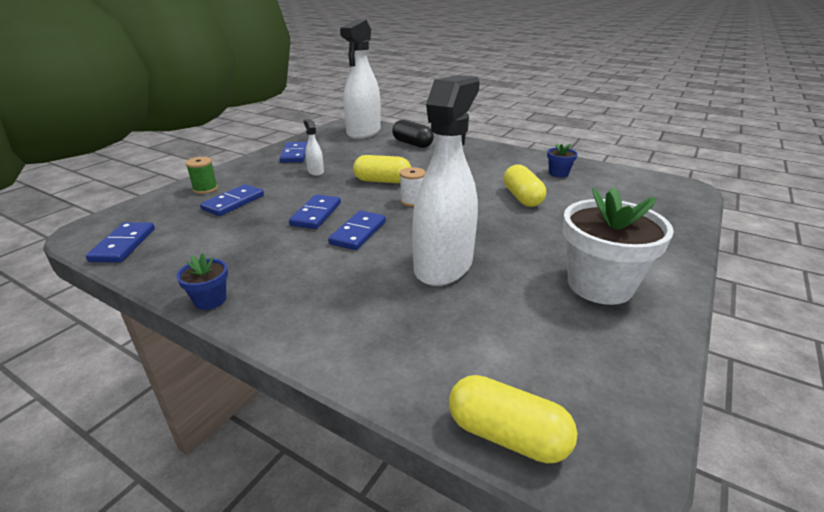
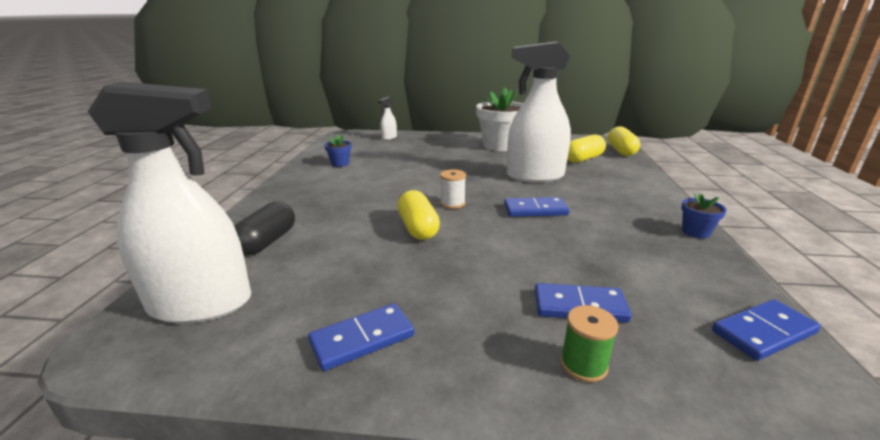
camera: 115 degrees left, 5 degrees down
(315, 171) = (425, 283): white spray bottle -> white spray bottle (389, 137)
(316, 214) = (531, 238): blue domino -> none
(522, 198) = (404, 169): yellow capsule -> yellow capsule (583, 159)

